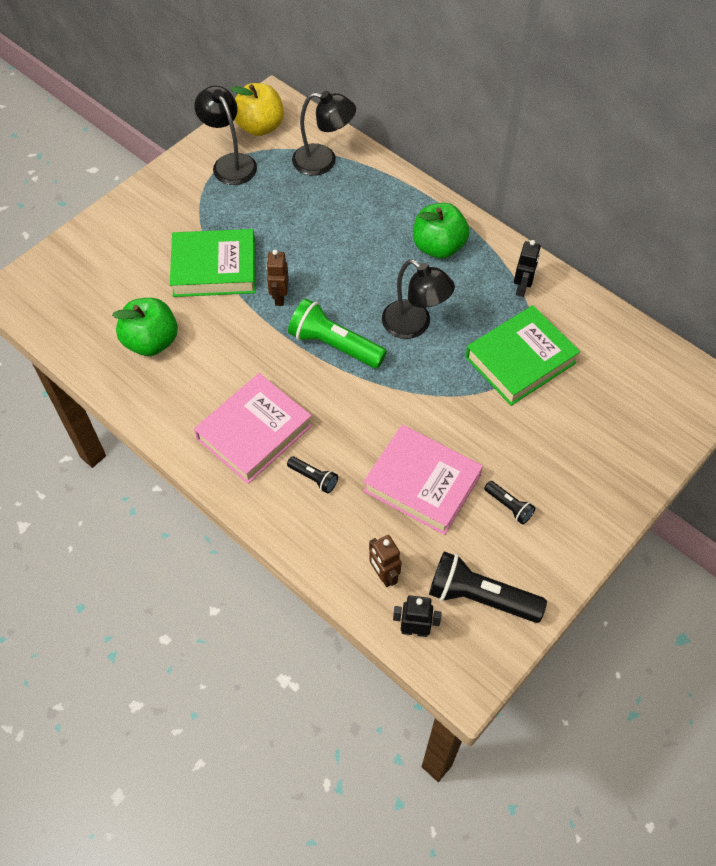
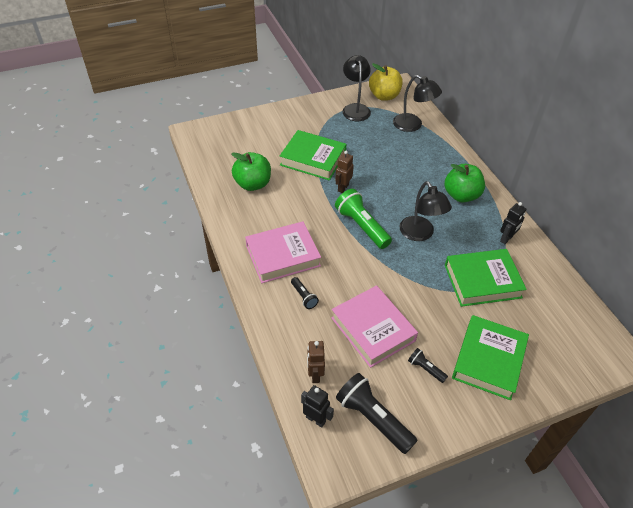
camera: 25 degrees right, 10 degrees down
(509, 506) = (425, 369): black flashlight -> black flashlight turned 150 degrees clockwise
(574, 461) = (488, 360): none -> green book

